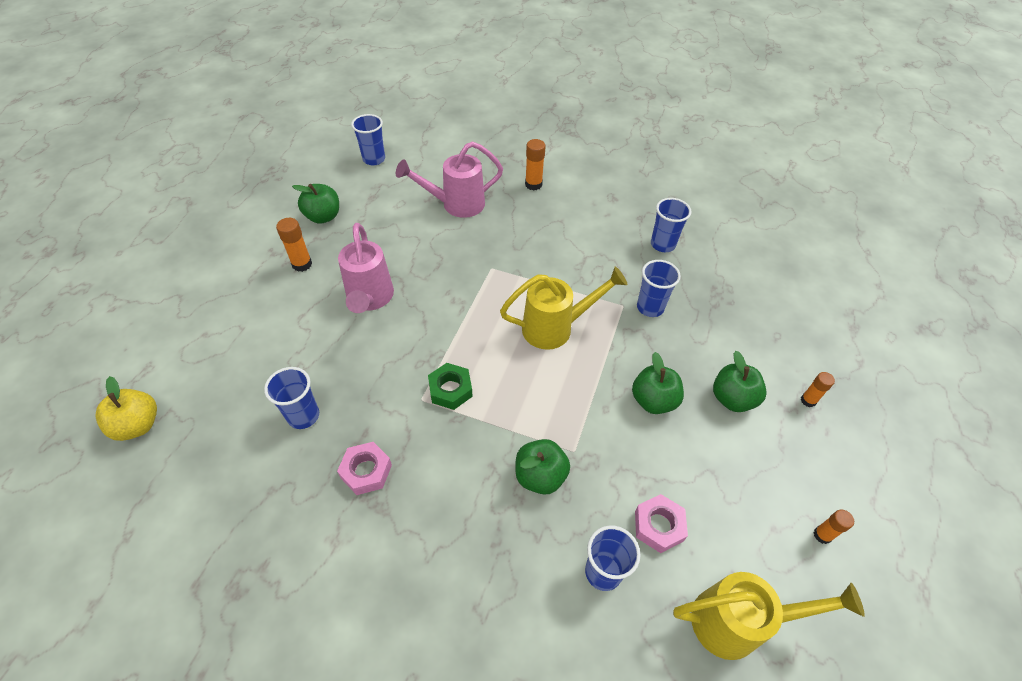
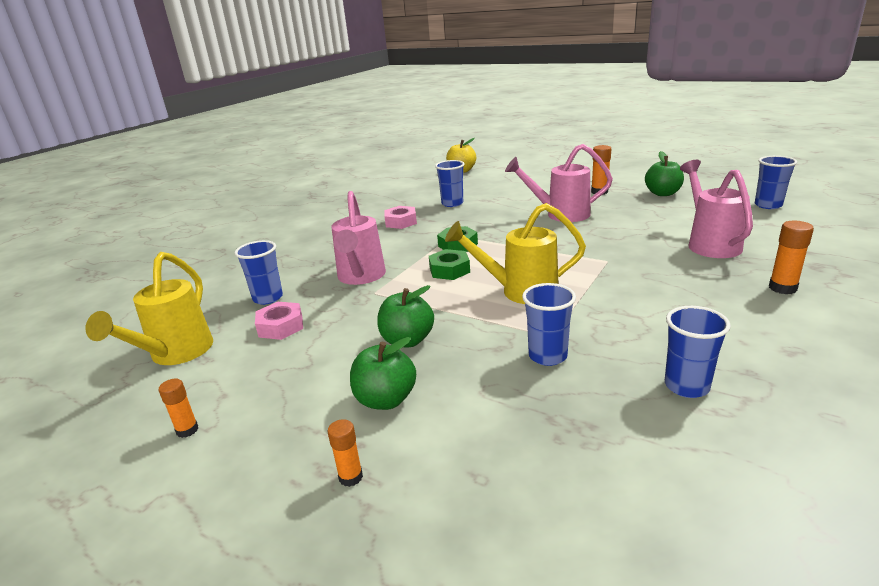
camera: 105 degrees right, 25 degrees down
(516, 388) = (449, 270): none -> green nut
(540, 476) = (360, 277): green apple -> pink watering can
(556, 328) = (519, 291): yellow watering can -> yellow watering can turned 90 degrees clockwise

